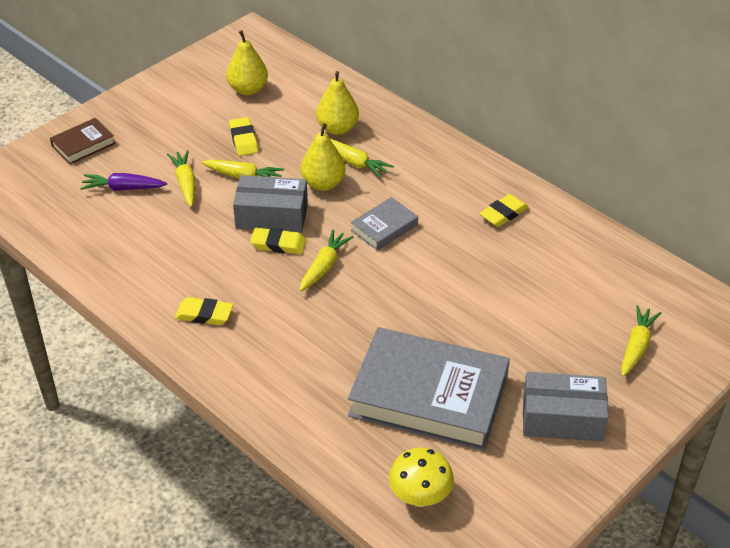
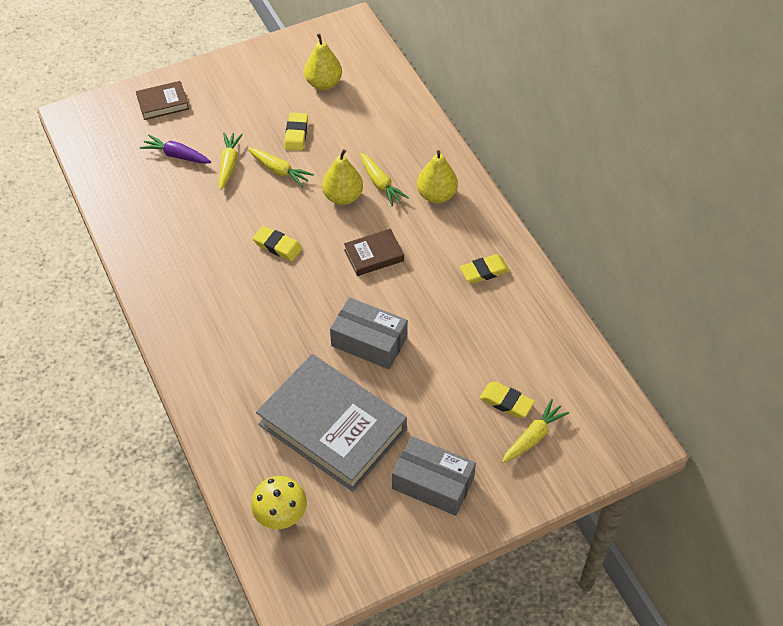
camera: 20 degrees right, 10 degrees up
(204, 314) = (188, 295): yellow eraser -> yellow eraser (506, 402)
(272, 216) = (285, 216): grey box -> grey box (369, 341)
(324, 266) = (306, 278): yellow carrot -> none
(337, 128) = (382, 144): yellow pear -> yellow pear (436, 195)
(384, 227) = (374, 255): grey book -> brown book

